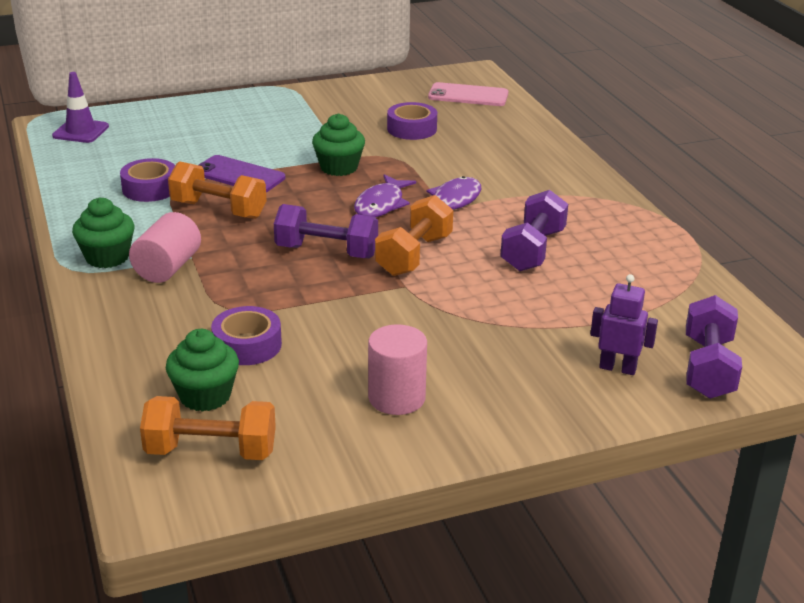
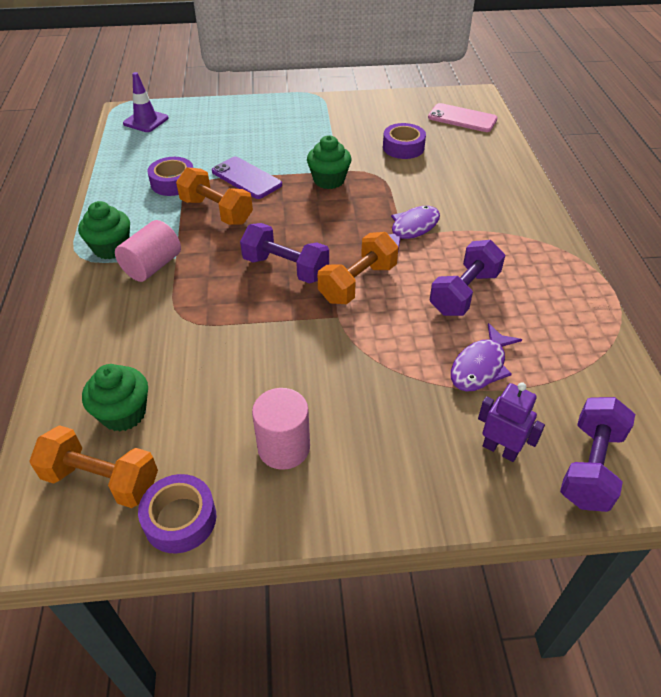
camera: 15 degrees right, 15 degrees up
(247, 345) = (181, 361): purple tape -> purple tape (180, 519)
(381, 204) = (350, 223): purple fish -> purple fish (480, 366)

